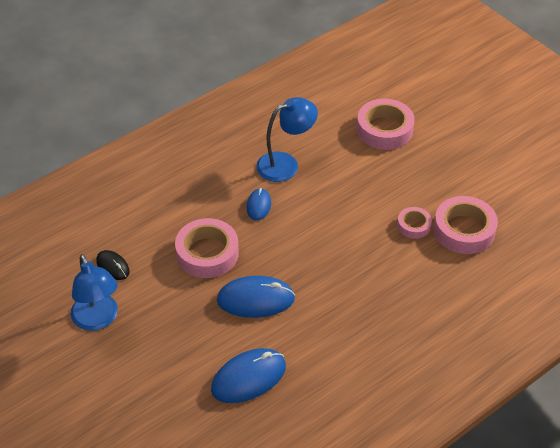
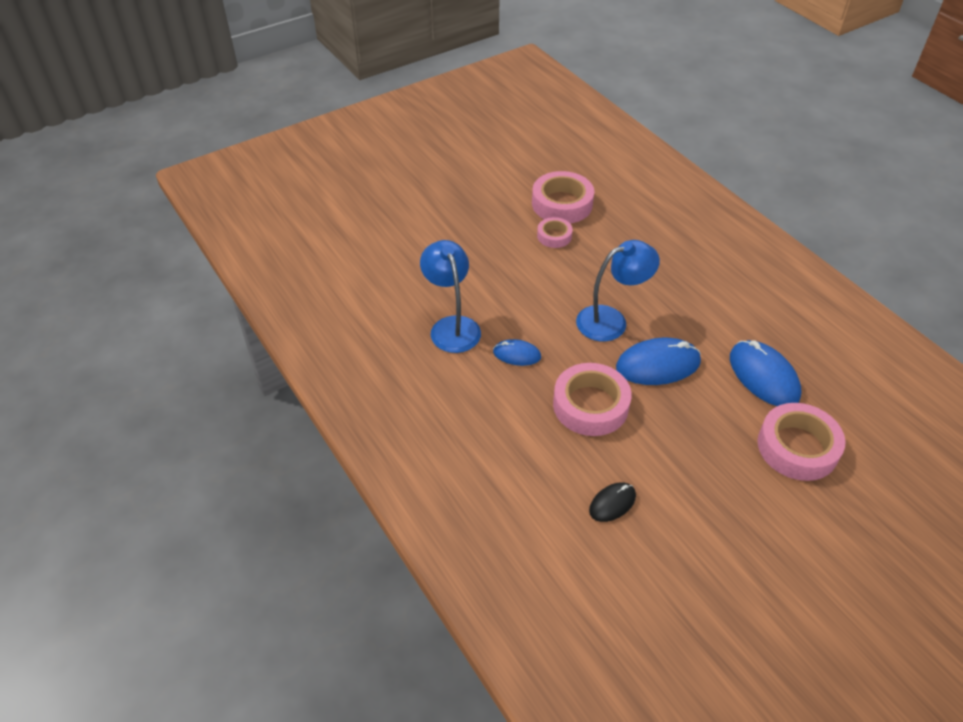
camera: 85 degrees left, 0 degrees up
(98, 320) = (700, 518): blue lamp -> blue lamp (611, 320)
(255, 299) = (658, 365): blue mouse -> blue mouse turned 75 degrees clockwise
(384, 129) = (410, 242): pink tape -> pink tape (797, 447)

